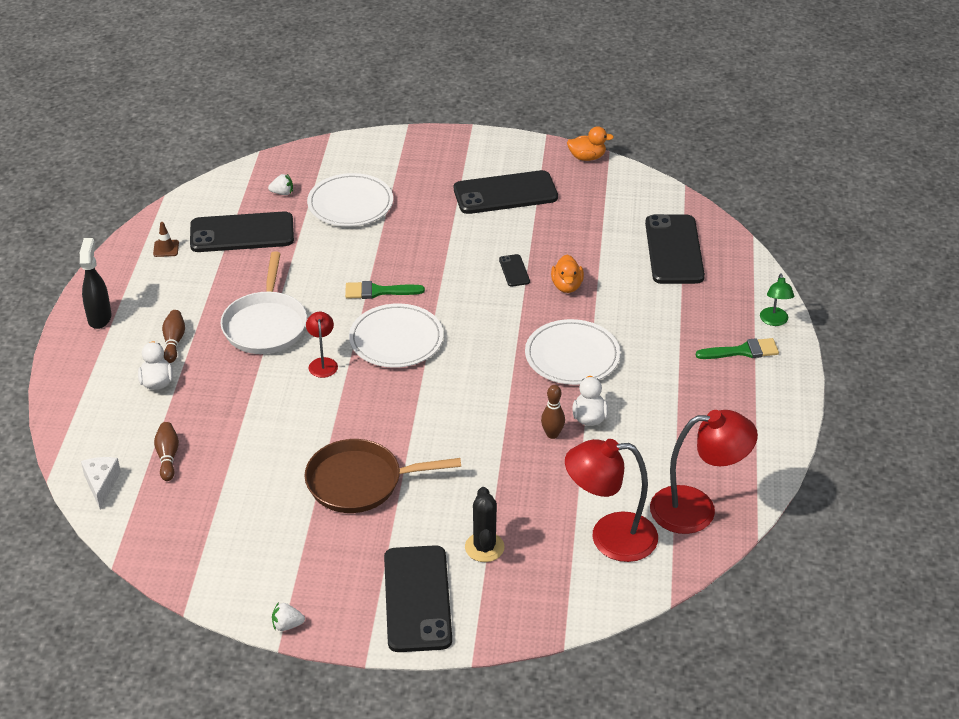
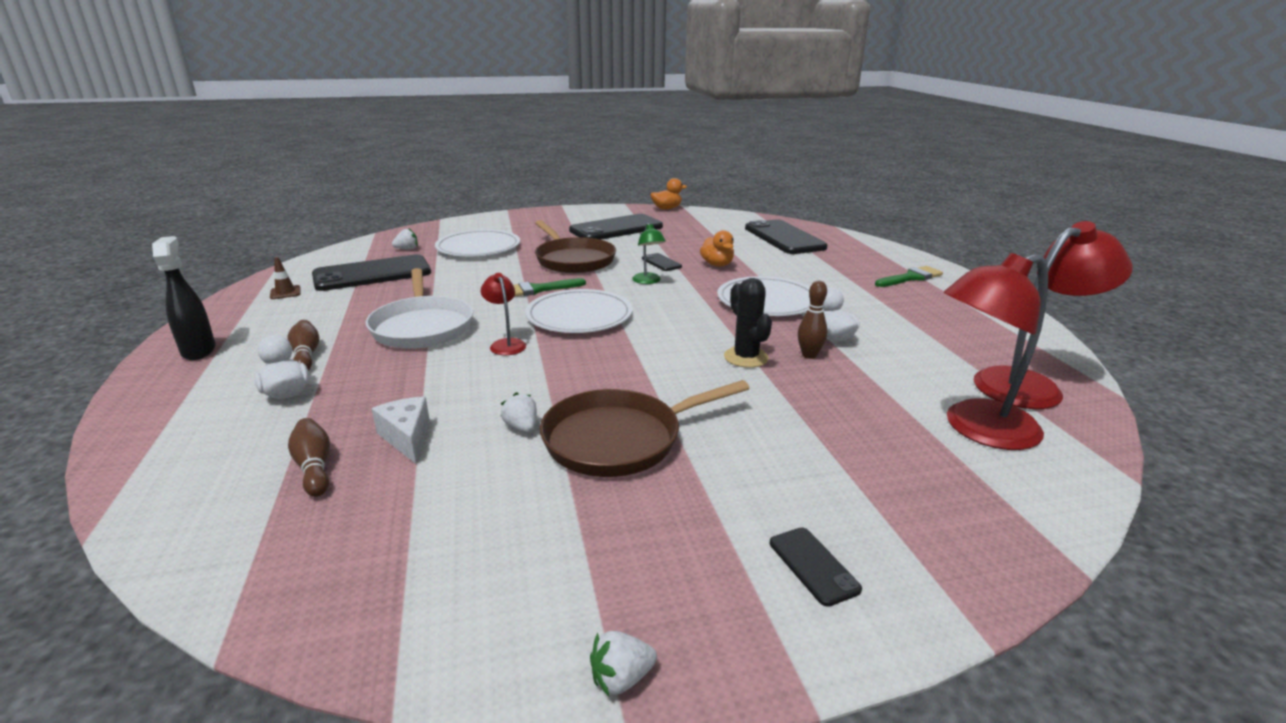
camera: 20 degrees left, 15 degrees down
(101, 484) = (195, 526): white cheese -> white cheese (407, 437)
(301, 455) = (522, 427): none -> white strawberry
(417, 599) = (813, 565): black phone -> black phone, size x0.44
(432, 247) = (573, 260): none -> brown pan
(484, 547) = (843, 474): black cactus -> black cactus (746, 357)
(774, 321) = (911, 260): green lamp -> green lamp (648, 281)

